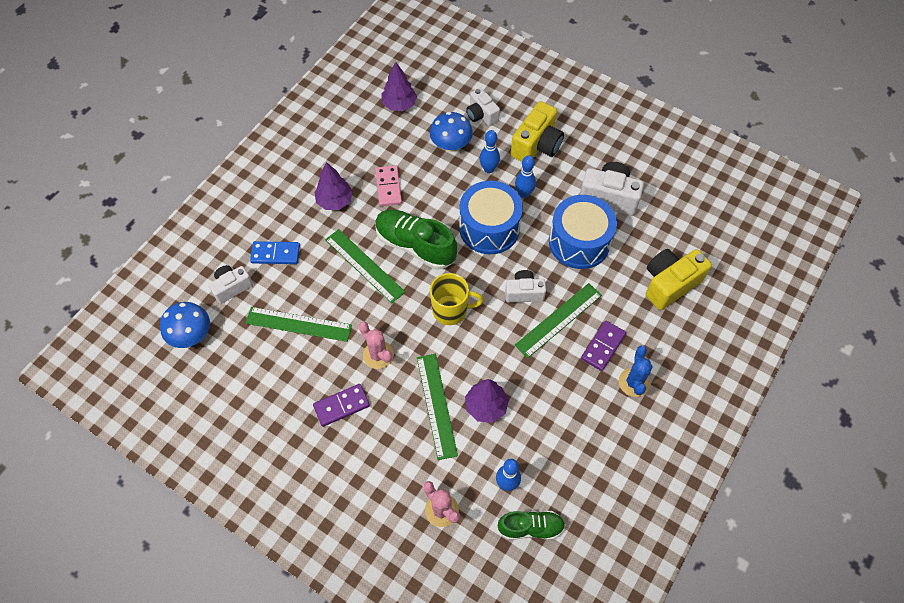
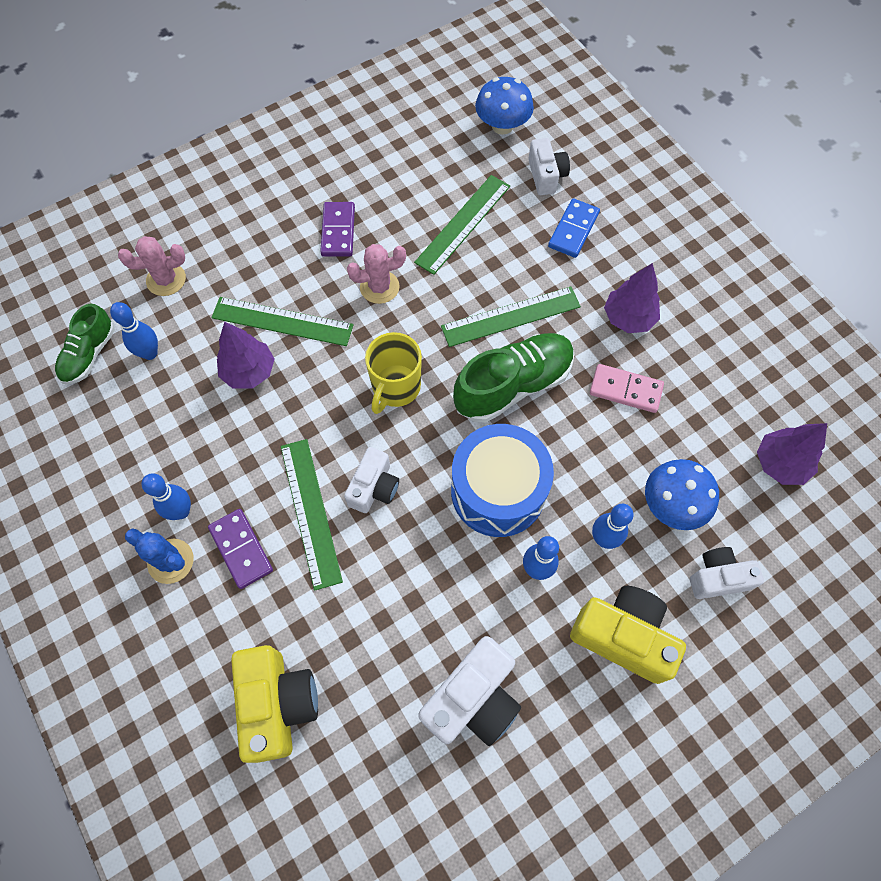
camera: 115 degrees right, 5 degrees up
(536, 145) = (623, 636): yellow camera -> yellow camera turned 150 degrees clockwise
(579, 242) = (415, 606): blue drum -> none
(601, 394) = (181, 511): none -> blue bowling pin

